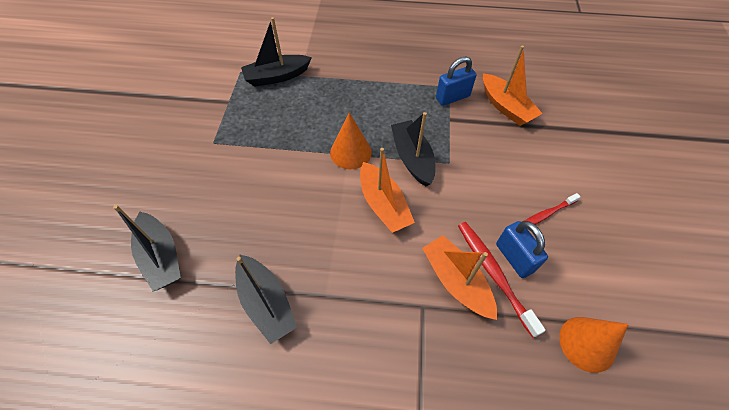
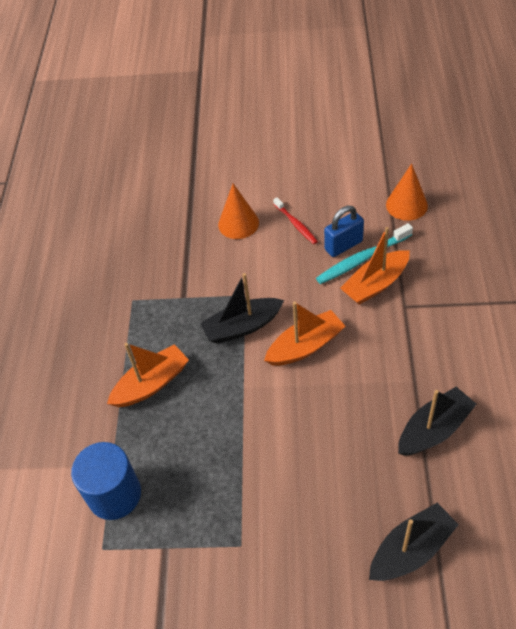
camera: 90 degrees left, 5 degrees down
(277, 76) = (114, 494): black boat -> blue cylinder
(350, 152) = (240, 385): orange cone -> orange cone (238, 223)
(452, 97) = (150, 296): blue padlock -> none
(494, 274) = (362, 259): red toothbrush -> turquoise toothbrush
(506, 107) = (163, 250): orange boat -> orange boat (151, 384)

